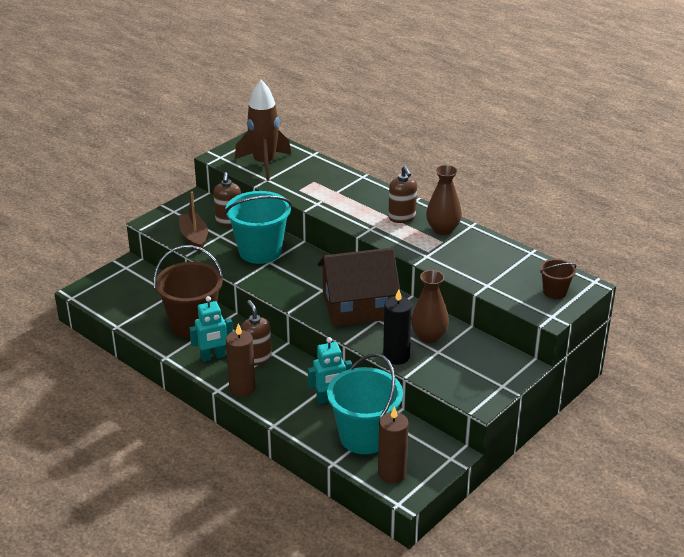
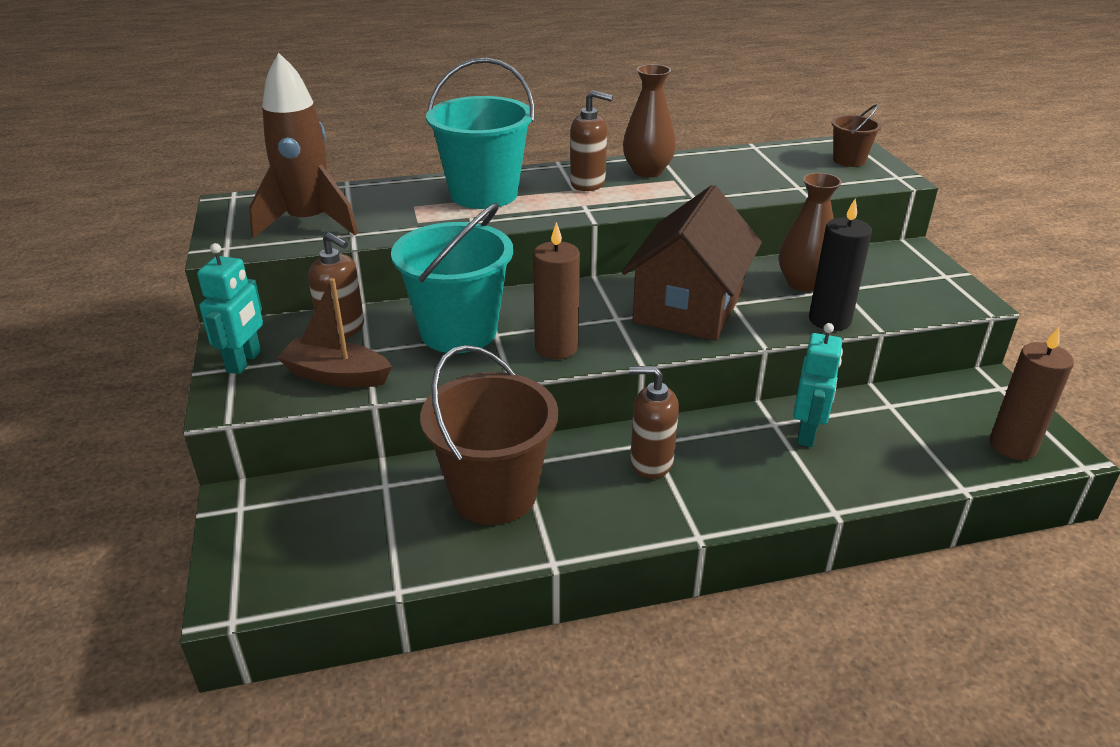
camera: 55 degrees left, 0 degrees up
(213, 357) = (605, 506): turquoise robot -> turquoise robot (244, 362)
(242, 388) = (716, 508): brown candle -> brown candle (556, 347)
(364, 437) = (916, 437): turquoise bucket -> turquoise bucket (484, 194)

